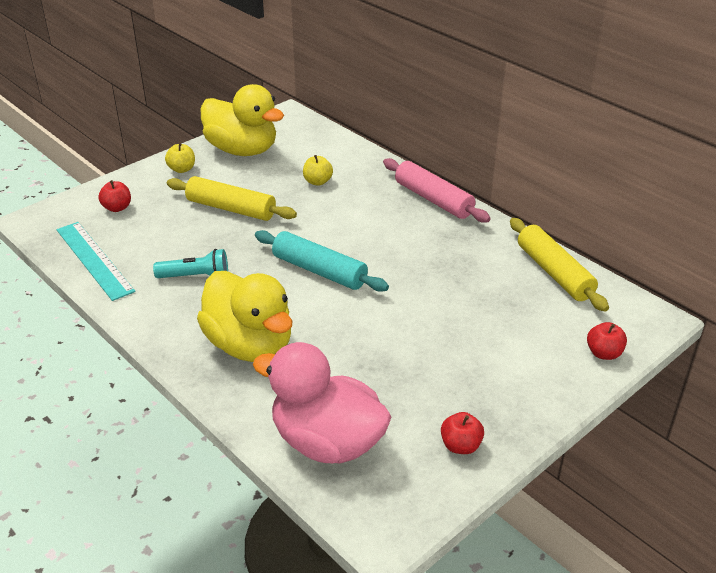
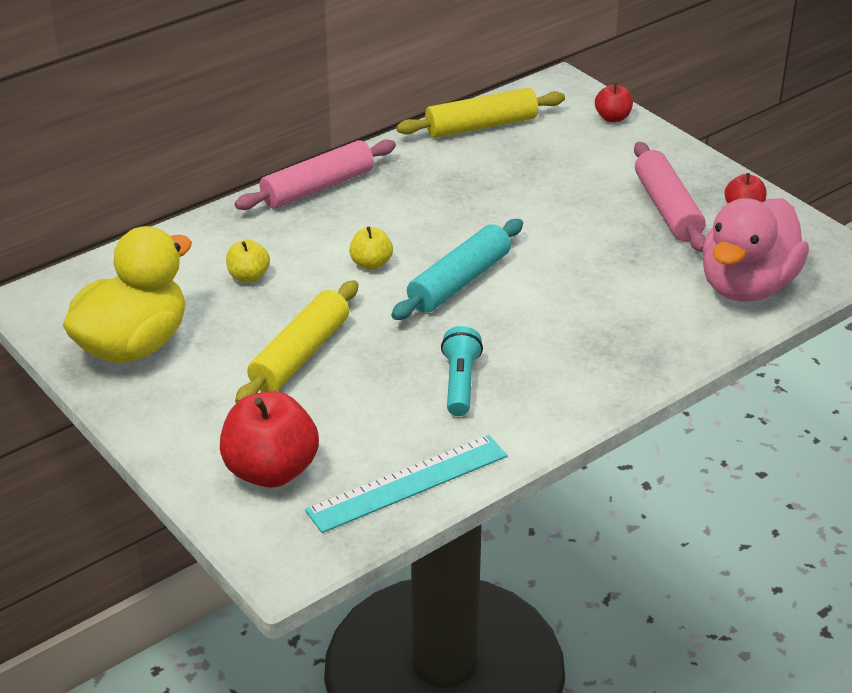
camera: 85 degrees left, 0 degrees up
(117, 208) = (271, 471): red apple -> red apple, size x1.92
(182, 169) = (172, 407): yellow apple -> yellow apple (371, 263)
(250, 345) = (599, 336): yellow duck -> none
(449, 389) = (667, 208): none -> pink rolling pin

